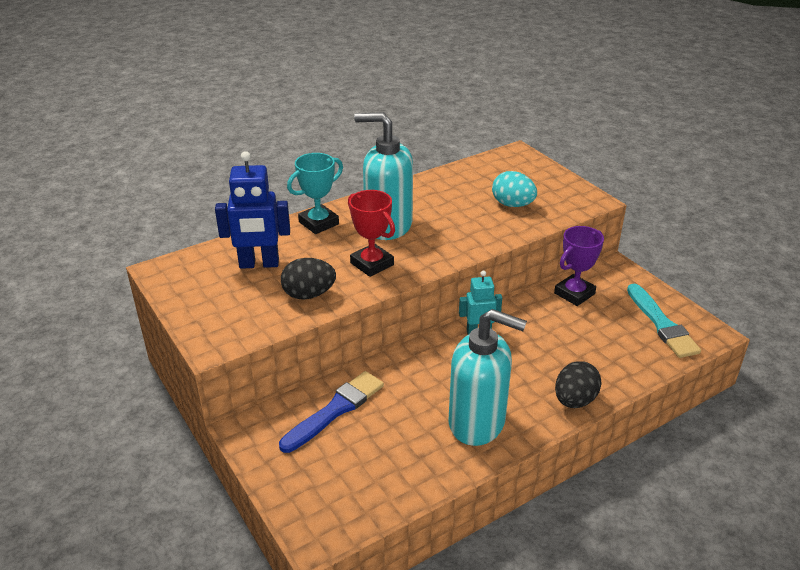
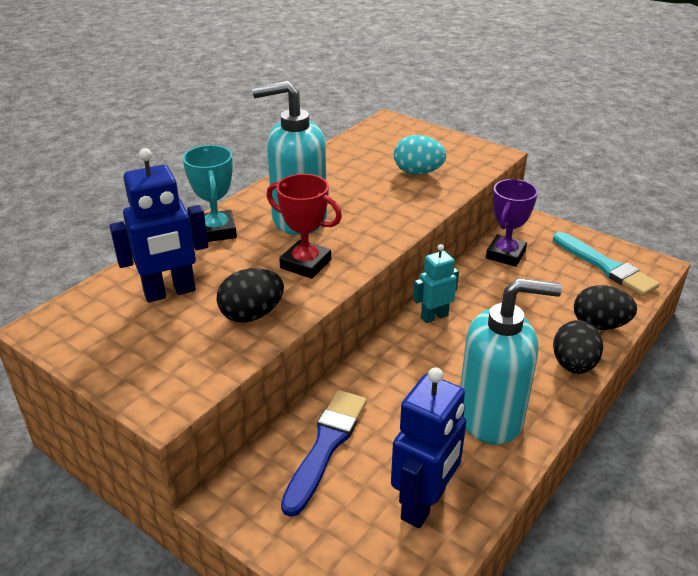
camera: 20 degrees left, 0 degrees up
(318, 223) = (216, 231): turquoise trophy -> turquoise trophy turned 45 degrees counterclockwise
(385, 472) = (424, 504): none -> blue robot
(621, 373) = (599, 325): none -> black egg

